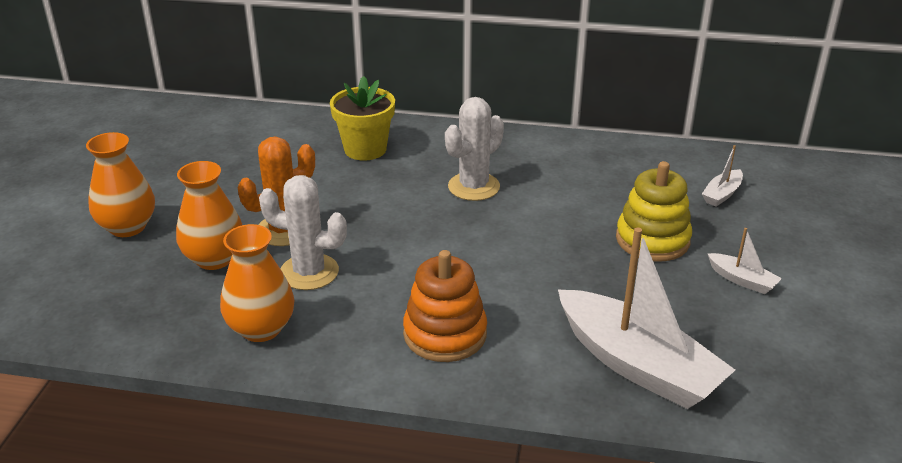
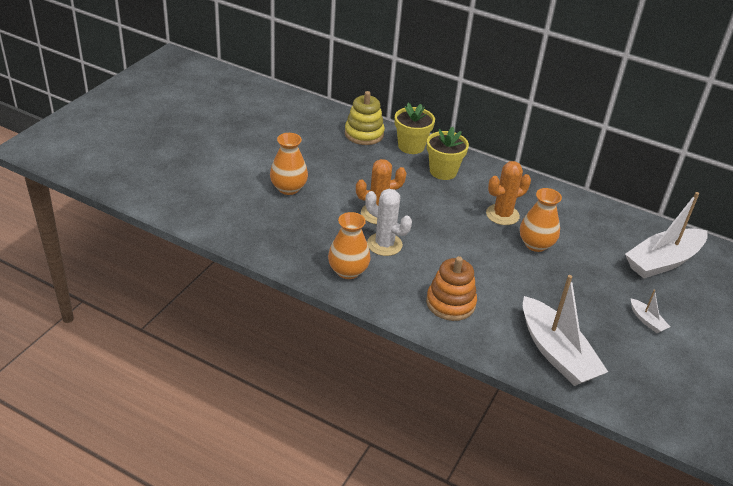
camera: 15 degrees right, 5 degrees up
(214, 258) = (333, 221): orange vase -> orange vase (536, 244)
(306, 127) = (411, 146): none -> yellow flower pot
(474, 187) = (502, 215): white cactus -> orange cactus
(652, 240) = (601, 280): yellow stacking toy -> yellow stacking toy (364, 134)
(722, 194) = (663, 261): white boat -> white boat, size x2.32

